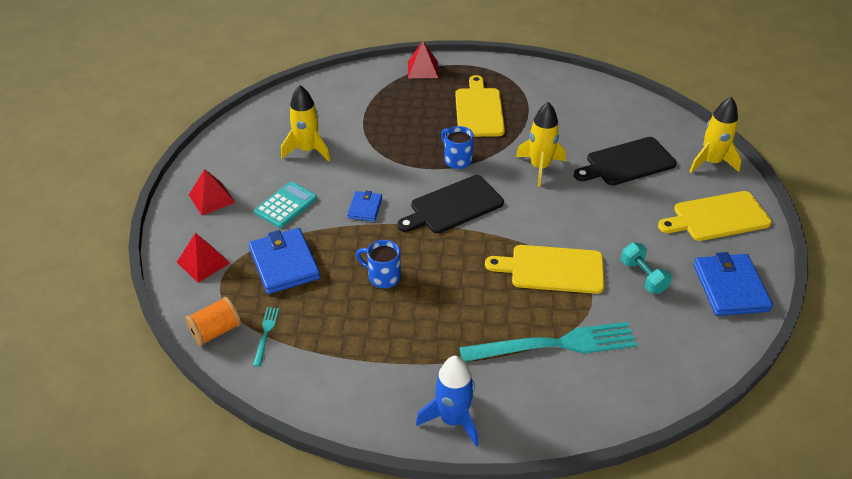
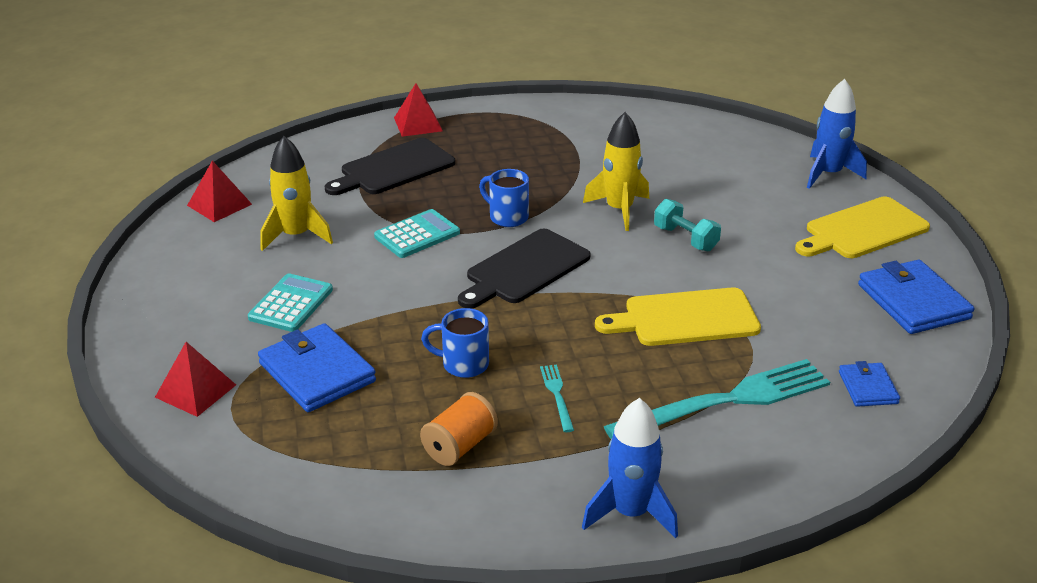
camera: 15 degrees left, 10 degrees down
(211, 198) = (177, 312): red pyramid -> red pyramid (219, 204)
(216, 331) = (248, 471): orange spool -> orange spool (459, 446)
(266, 334) = (324, 461): turquoise fork -> turquoise fork (557, 395)
(365, 208) = (404, 290): blue wallet -> blue wallet (868, 387)
(389, 164) = (417, 235): none -> turquoise calculator
(479, 110) = (512, 159): yellow cutting board -> none
(627, 162) = (727, 189): black cutting board -> black cutting board (393, 168)
(643, 276) = (803, 307): turquoise dumbbell -> turquoise dumbbell (685, 239)
(711, 162) = (828, 174): yellow rocket -> blue rocket

